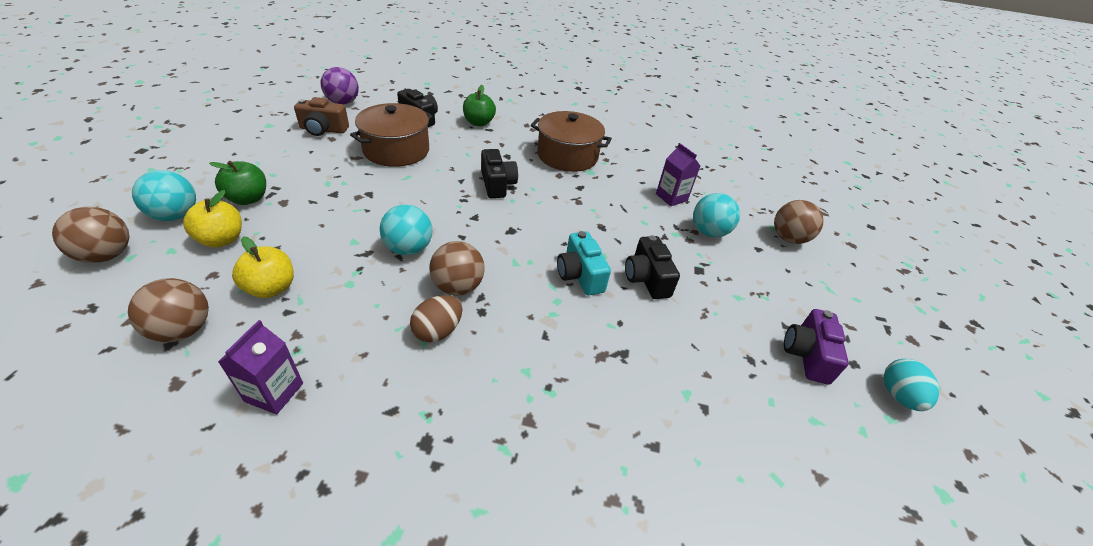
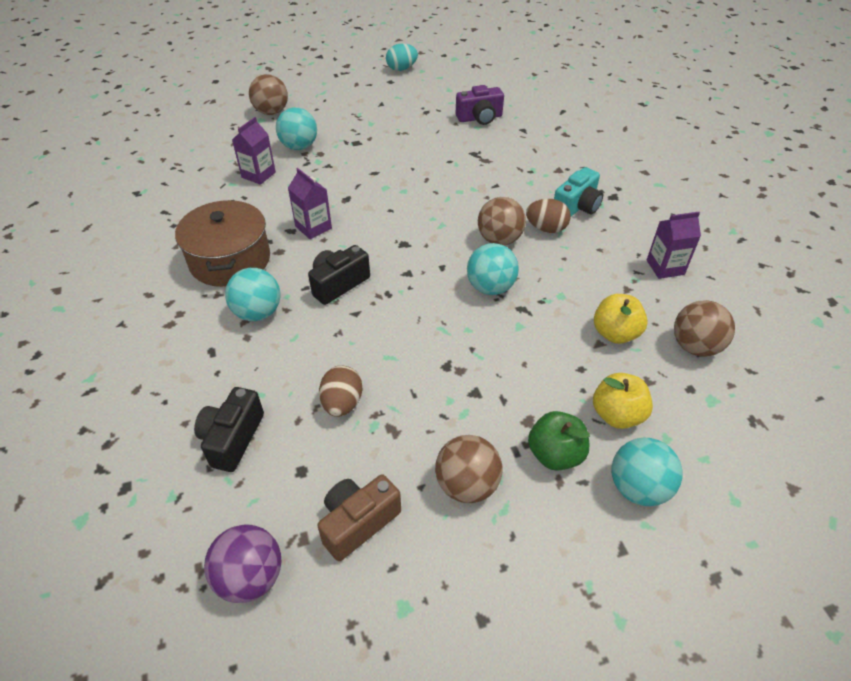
camera: 115 degrees left, 5 degrees up
(107, 255) = (724, 477): brown ball -> brown ball (467, 485)
(323, 130) = (358, 522): brown camera -> brown camera turned 105 degrees counterclockwise
(396, 150) = (342, 403): brown pot -> brown egg
(479, 123) = (199, 370): green apple -> none
(504, 150) = (258, 313): none -> turquoise ball
(574, 197) = (313, 227): none -> purple carton
(580, 275) = (421, 190): turquoise camera -> turquoise camera (577, 207)
(646, 279) = (392, 161): black camera -> none
(807, 355) = (400, 95): purple camera -> purple camera (480, 118)

